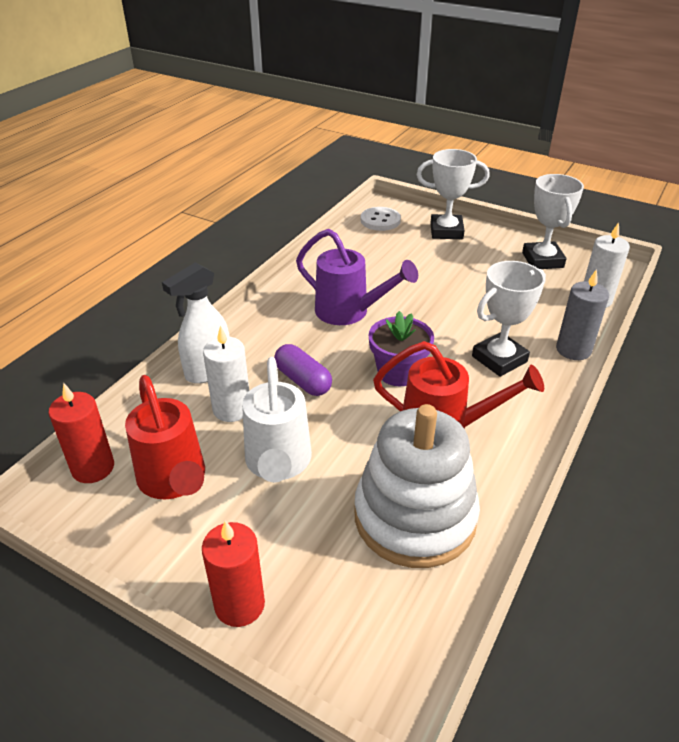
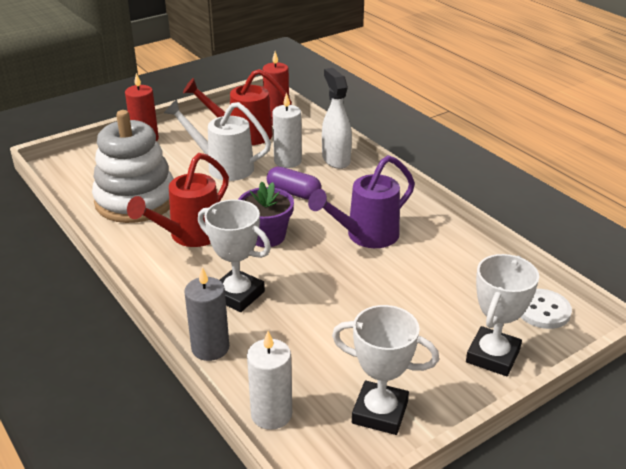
camera: 115 degrees right, 5 degrees down
(303, 380) = (293, 193): purple capsule -> purple capsule turned 45 degrees clockwise
(499, 359) = (237, 295): white trophy -> white trophy turned 45 degrees counterclockwise

